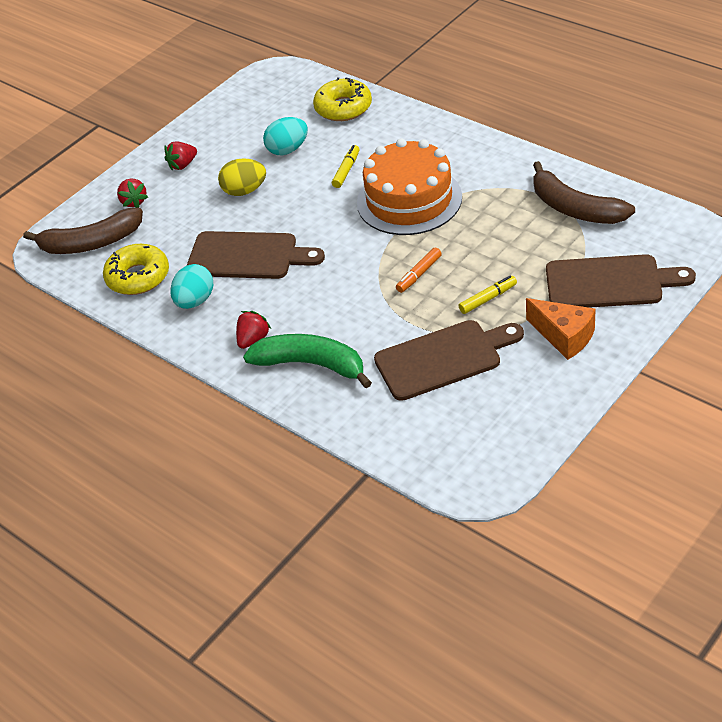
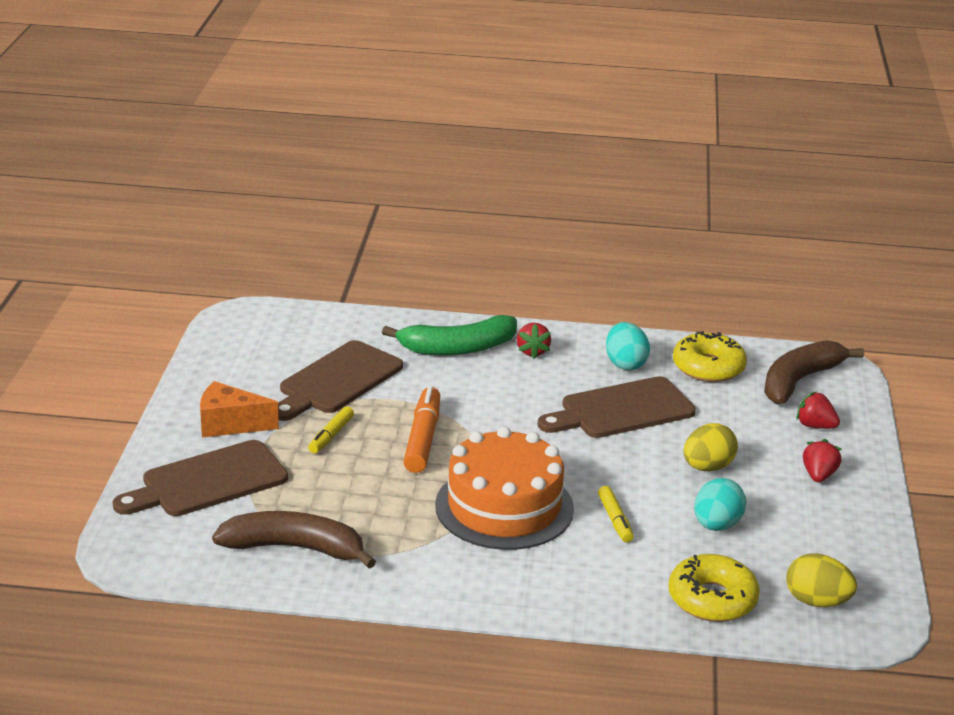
camera: 140 degrees right, 15 degrees down
(287, 92) = (817, 601): none -> yellow egg
(419, 274) = (423, 438): orange marker -> orange marker, size x1.70

